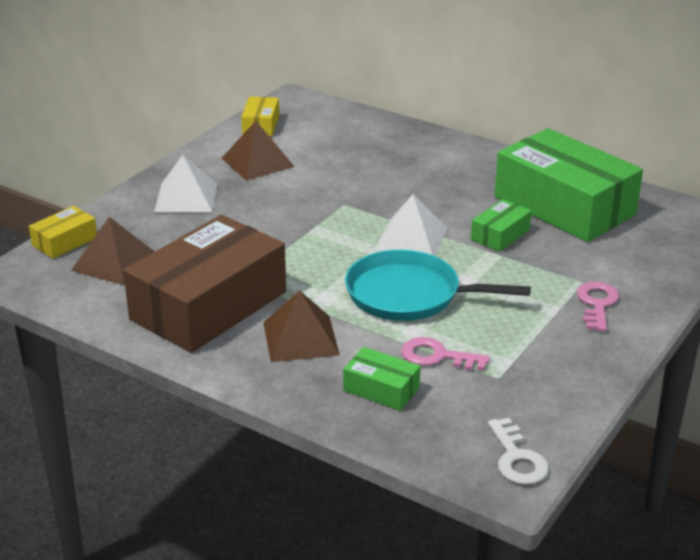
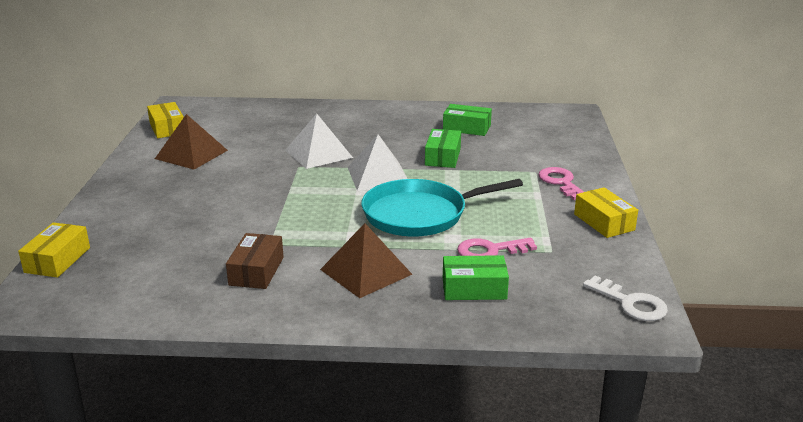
camera: 30 degrees left, 5 degrees down
(114, 262) = (127, 262): brown pyramid -> none
(186, 197) = (150, 194): white pyramid -> white pyramid (318, 153)
(208, 305) = (256, 271): brown box -> brown box, size x0.43
(564, 206) = (466, 128): green box -> green box, size x0.43
(592, 364) = (604, 222): none -> yellow box

